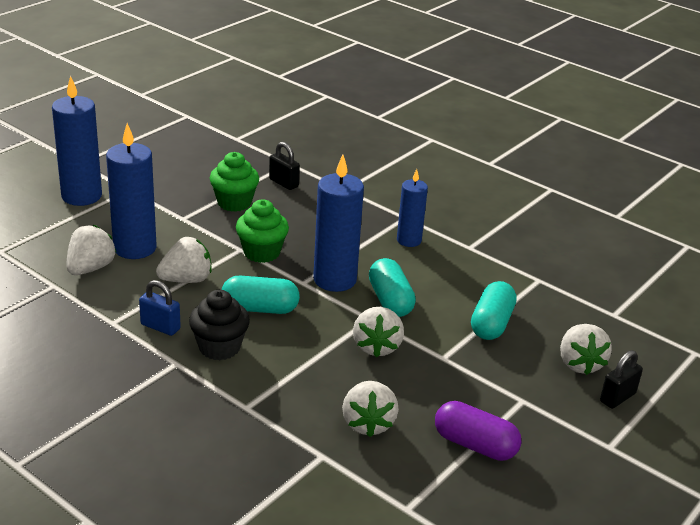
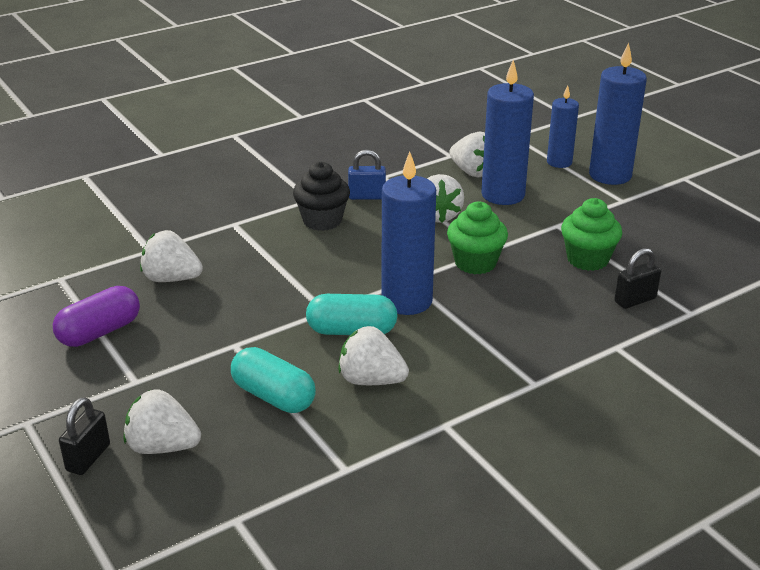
camera: 110 degrees right, 0 degrees up
(160, 327) = (367, 196): blue padlock -> blue padlock turned 45 degrees clockwise
(260, 308) = (373, 248): turquoise capsule -> none
(376, 346) = (276, 305): white strawberry -> white strawberry (371, 380)
(409, 240) = (475, 373): blue candle -> blue candle (559, 162)
(617, 397) = (88, 457): black padlock -> black padlock turned 45 degrees clockwise

